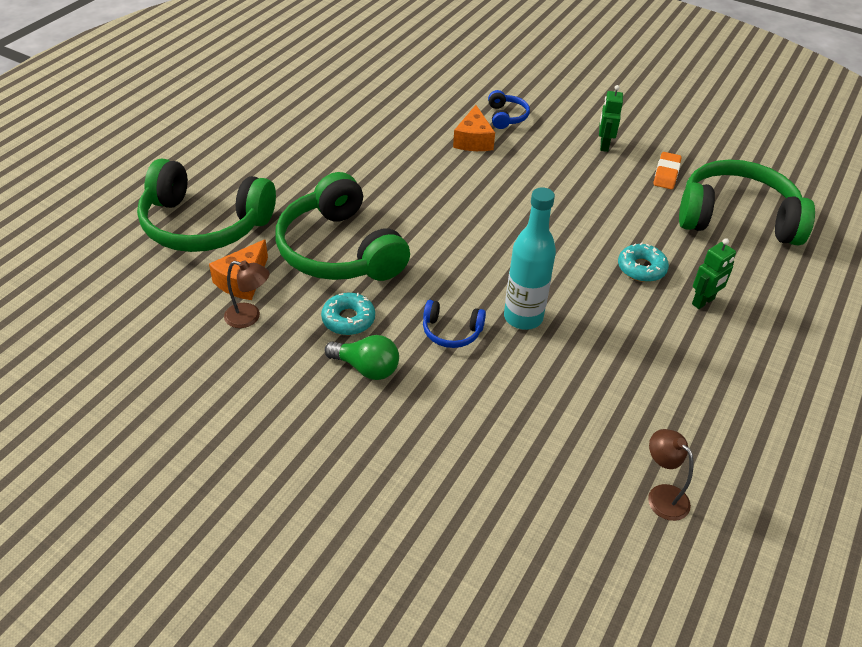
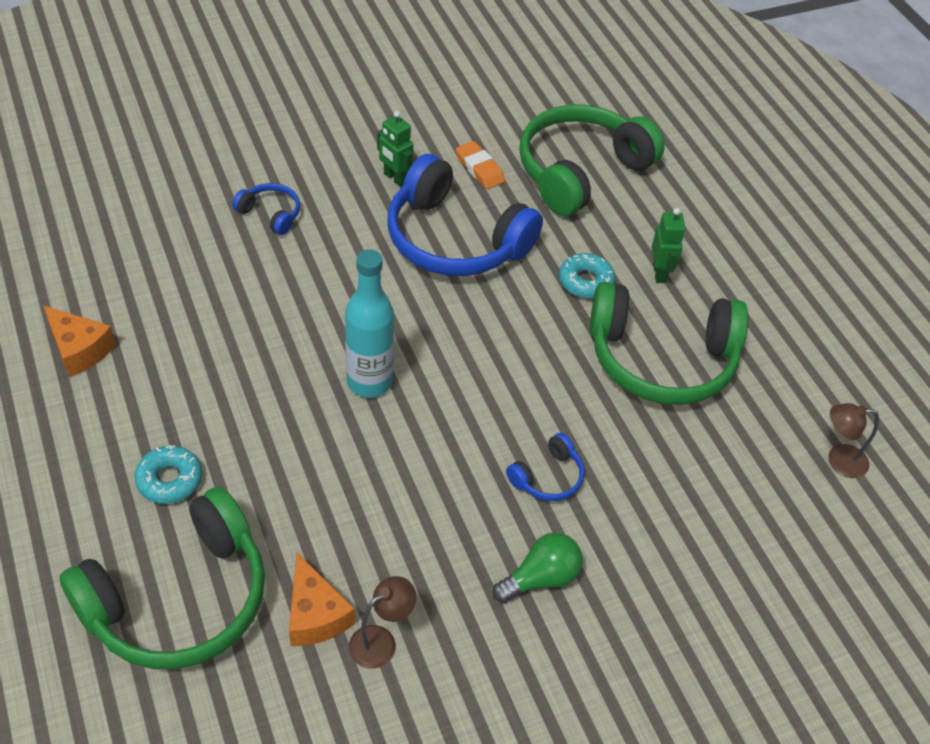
camera: 55 degrees left, 5 degrees up
(340, 250) = (348, 495): green headphones -> green headphones (661, 359)
(348, 319) = (460, 552): turquoise donut -> turquoise donut (169, 480)
(473, 140) = (281, 266): orange cheese -> orange cheese (79, 349)
(523, 317) = (575, 410): turquoise bottle -> turquoise bottle (369, 382)
(591, 193) = (455, 240): none -> blue headphones

